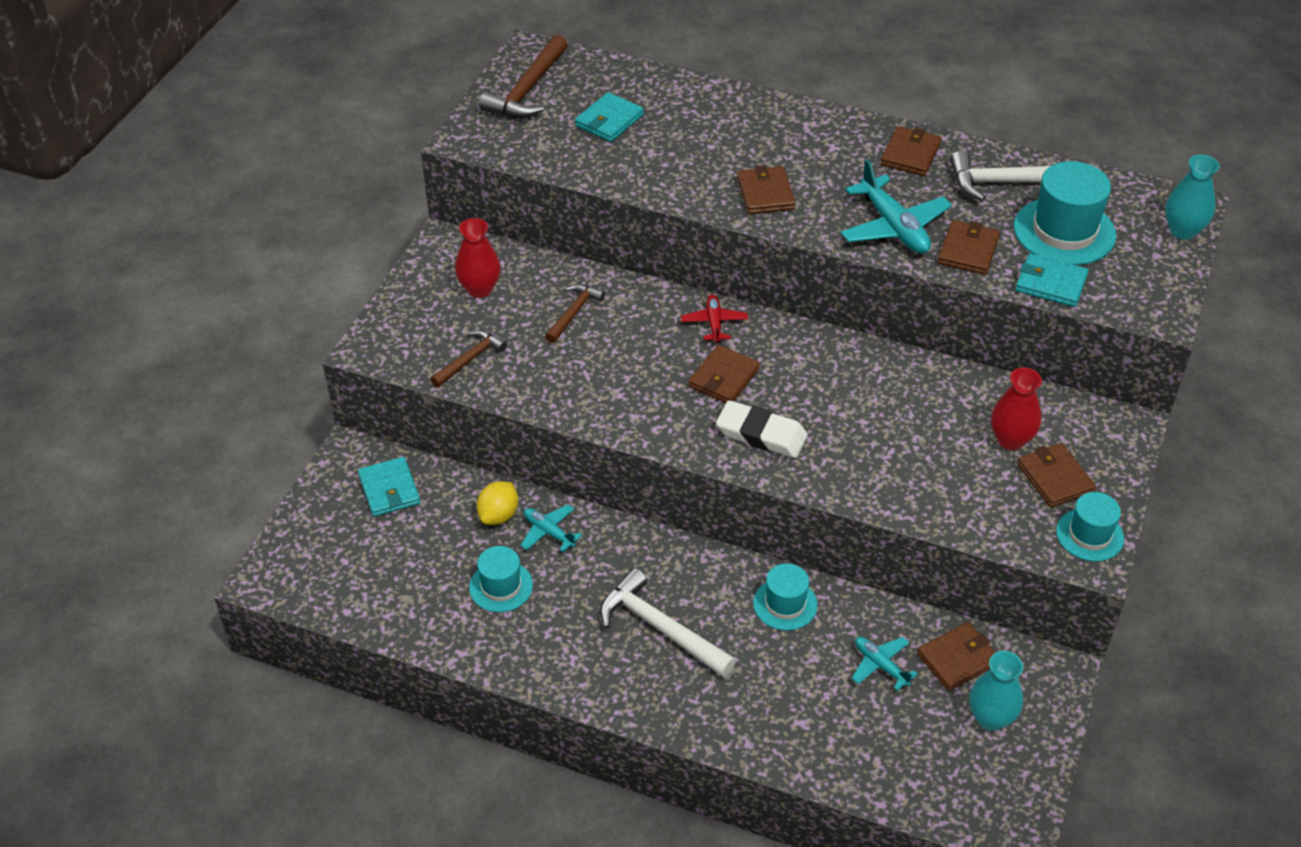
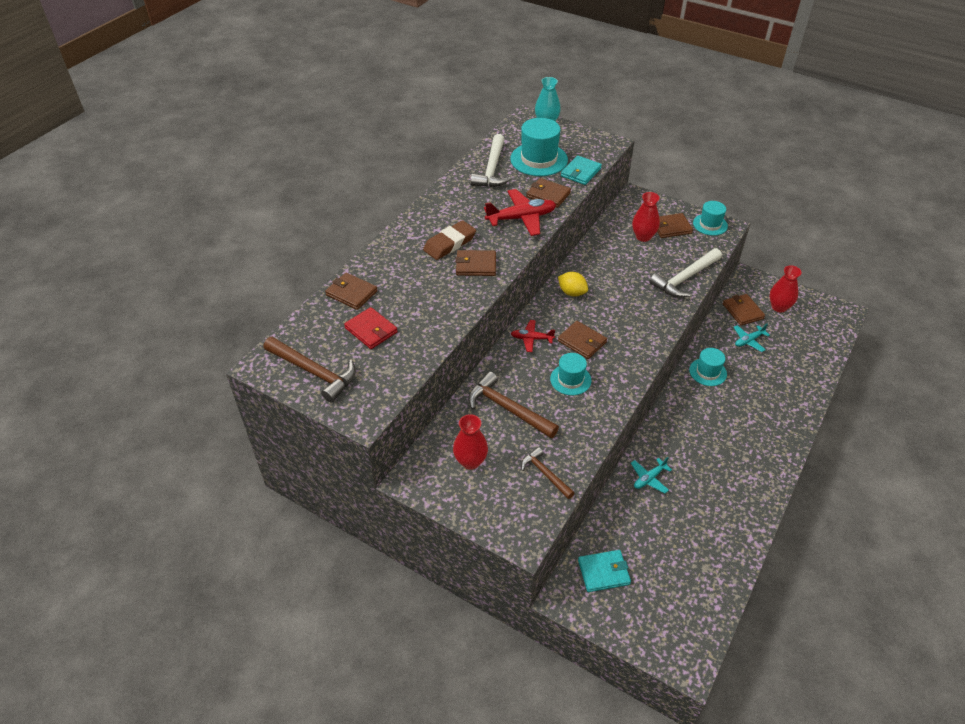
camera: 80 degrees left, 0 degrees up
(498, 515) = (633, 505): yellow lemon -> yellow lemon (572, 292)
(501, 586) = (694, 510): turquoise hat -> turquoise hat (570, 379)
(573, 313) = (507, 409): brown hammer -> brown hammer, size x1.65
(609, 120) = (371, 330): turquoise wallet -> red wallet
(660, 628) = (727, 431): white hammer -> white hammer (685, 278)
(761, 434) = (632, 332): white eraser -> none
(805, 163) = (450, 243): none -> brown eraser
(893, 227) = (521, 218): turquoise plane -> red plane
(910, 154) = (455, 200): brown wallet -> brown wallet (351, 293)
(991, 718) = (779, 307): turquoise vase -> red vase

